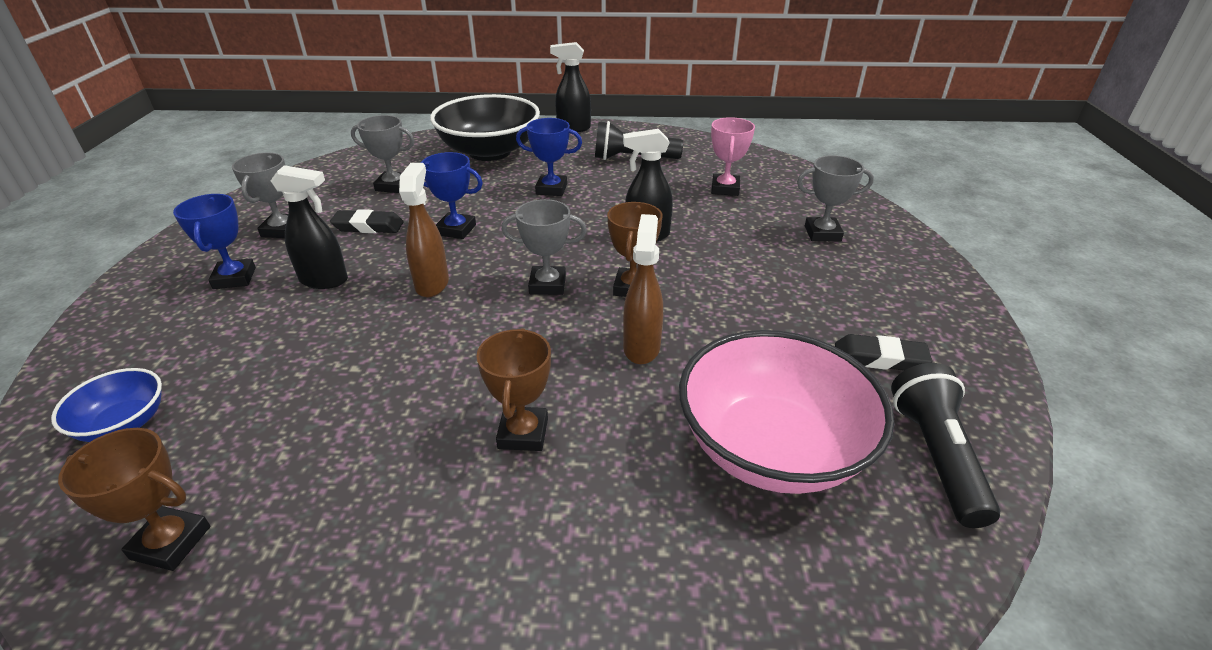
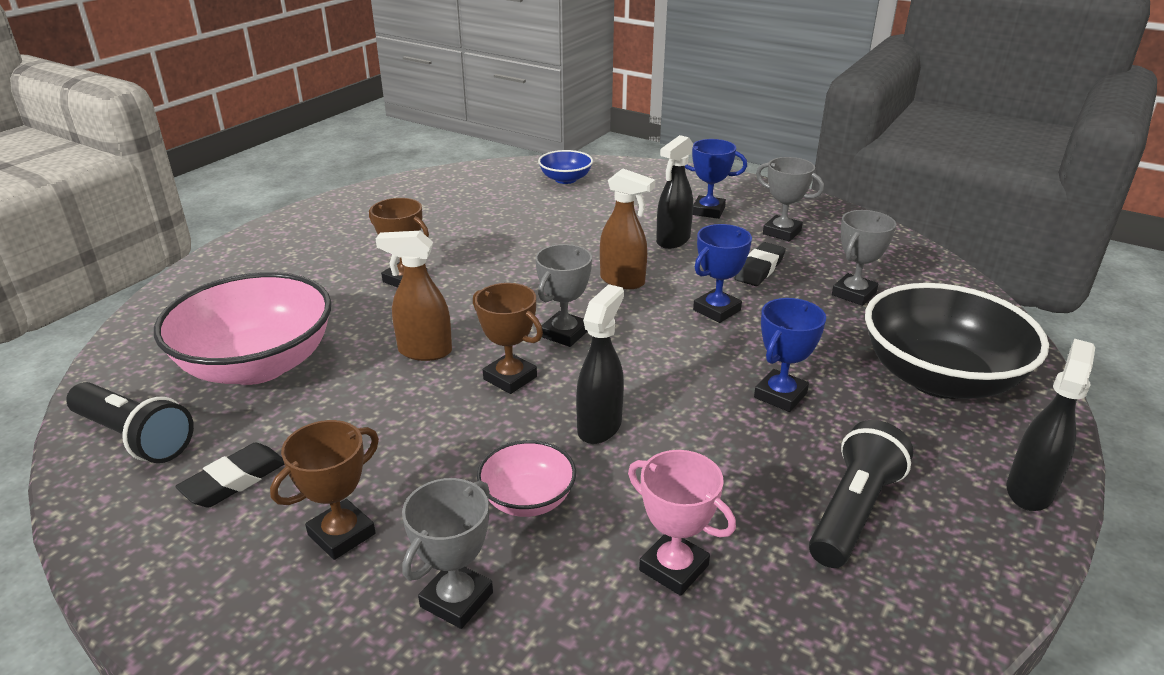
camera: 120 degrees right, 5 degrees down
(171, 542) = (459, 188): brown trophy -> brown trophy (341, 534)
(641, 347) = (424, 351): brown spray bottle -> brown spray bottle turned 150 degrees clockwise
(736, 238) = (527, 499): none -> pink bowl

